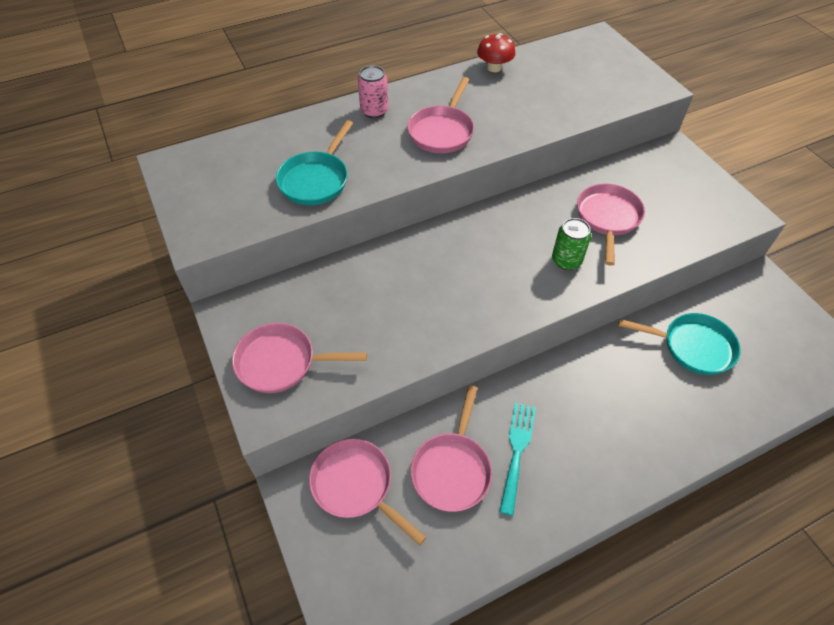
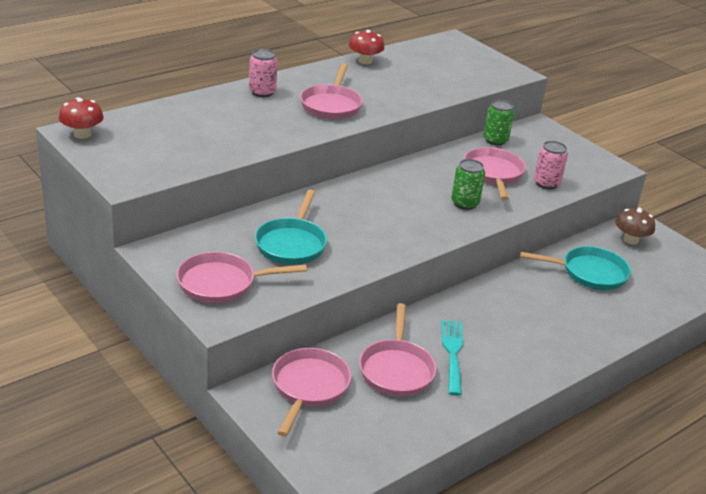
camera: 15 degrees left, 20 degrees down
(177, 167) = (82, 134): none -> red mushroom
(316, 180) = (224, 140): turquoise pan -> turquoise pan (292, 244)
(356, 485) = (309, 387): pink pan -> pink pan turned 75 degrees clockwise
(620, 168) = (495, 140): none -> green can
(665, 235) = (546, 183): none -> pink can
(749, 301) = (630, 240): none -> brown mushroom

